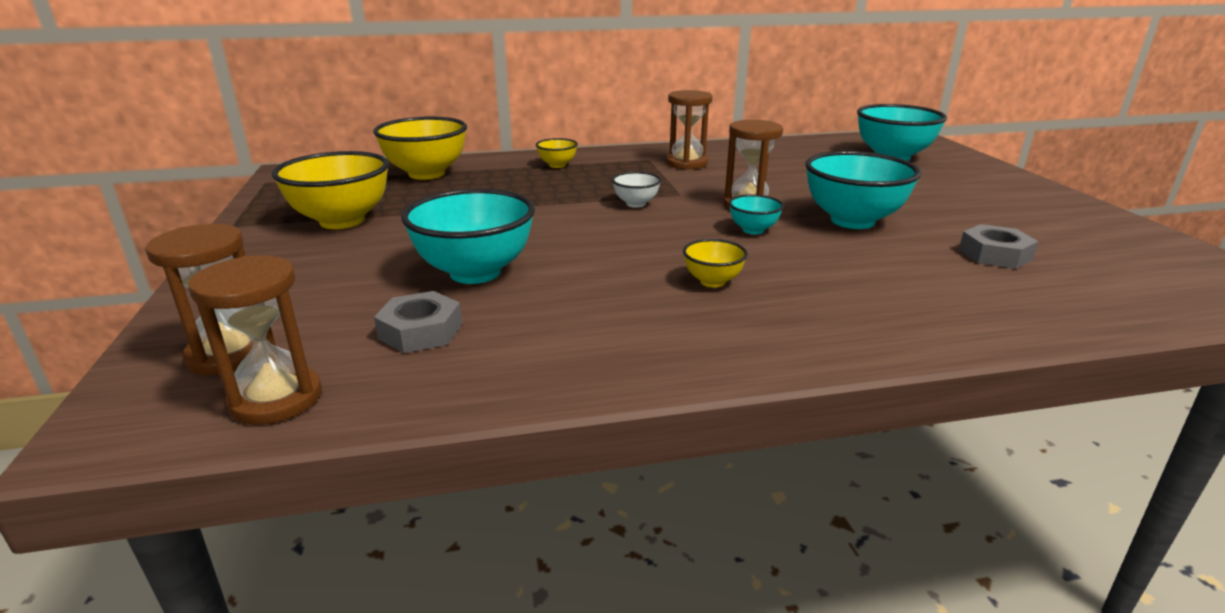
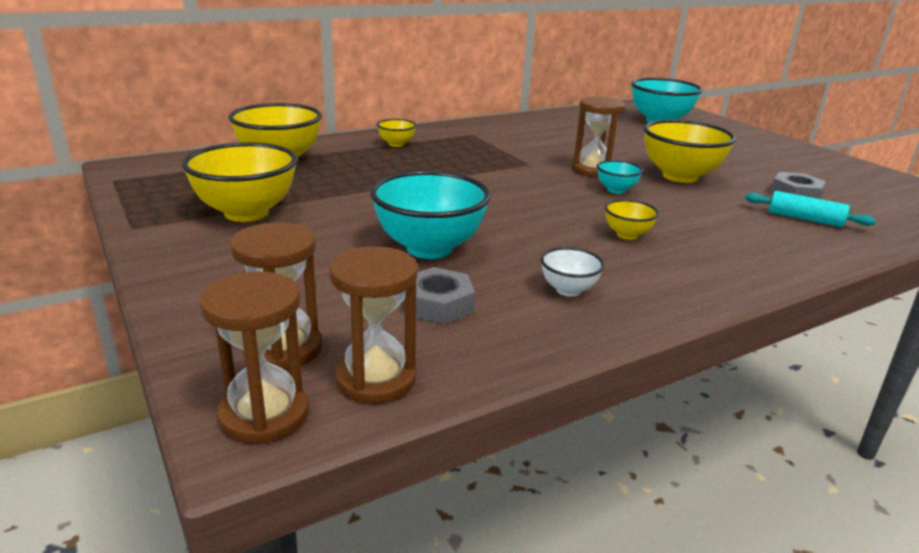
camera: 20 degrees left, 0 degrees up
(636, 204) = (502, 175): white bowl -> white bowl (568, 290)
(686, 163) = (507, 136): brown hourglass -> brown hourglass (264, 414)
(852, 221) = (680, 176): turquoise bowl -> yellow bowl
(976, 286) = (804, 219): none -> turquoise rolling pin

